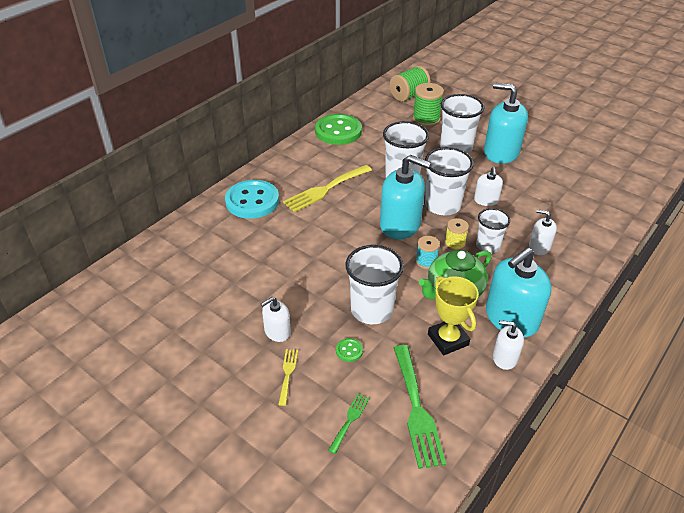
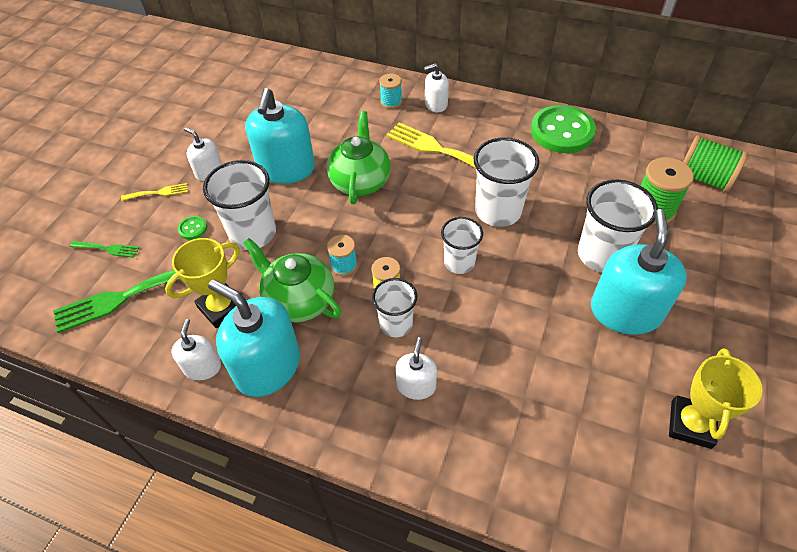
camera: 75 degrees right, 10 degrees up
(252, 201) = (391, 102): turquoise button -> turquoise spool
(340, 236) = (360, 181): none -> green teapot
(400, 225) = (402, 228): turquoise soap dispenser -> turquoise soap dispenser (286, 168)
(442, 205) = (459, 262): white cup -> white cup, size x0.63
(486, 200) = (494, 308): white soap dispenser -> white soap dispenser (436, 104)
(578, 154) = (691, 424): none -> yellow trophy

